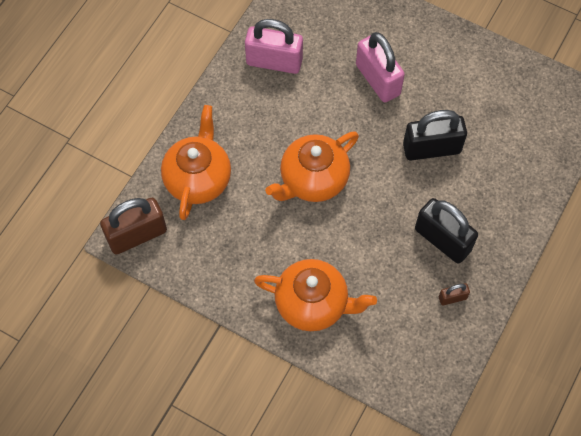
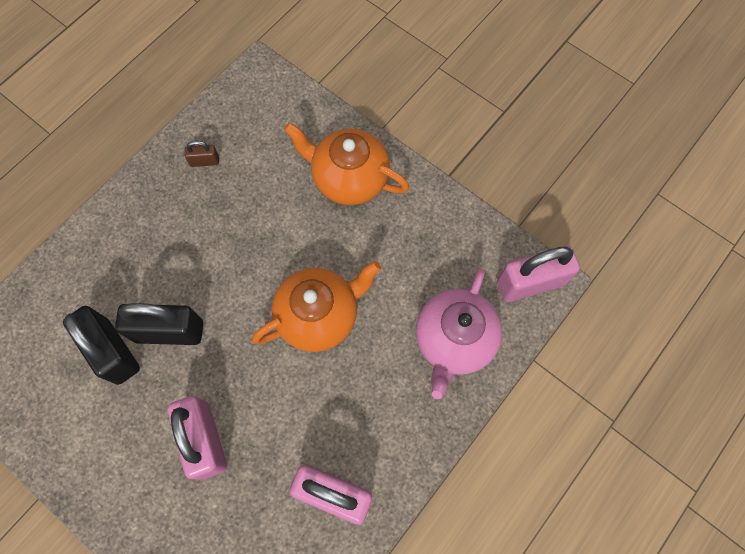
camera: 170 degrees left, 5 degrees up
(137, 235) = (530, 283): brown padlock -> pink padlock
(198, 178) = (454, 340): orange teapot -> pink teapot
(442, 240) = (194, 222): black padlock -> black padlock (113, 351)

